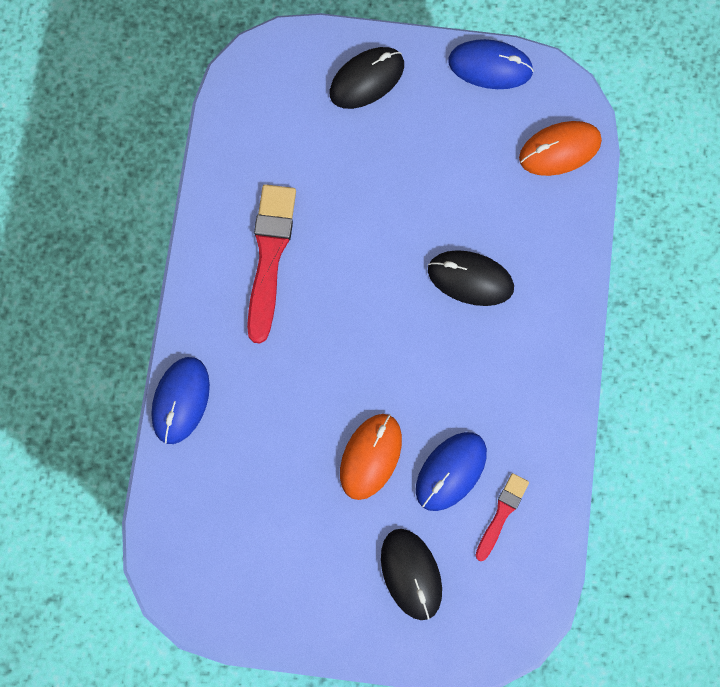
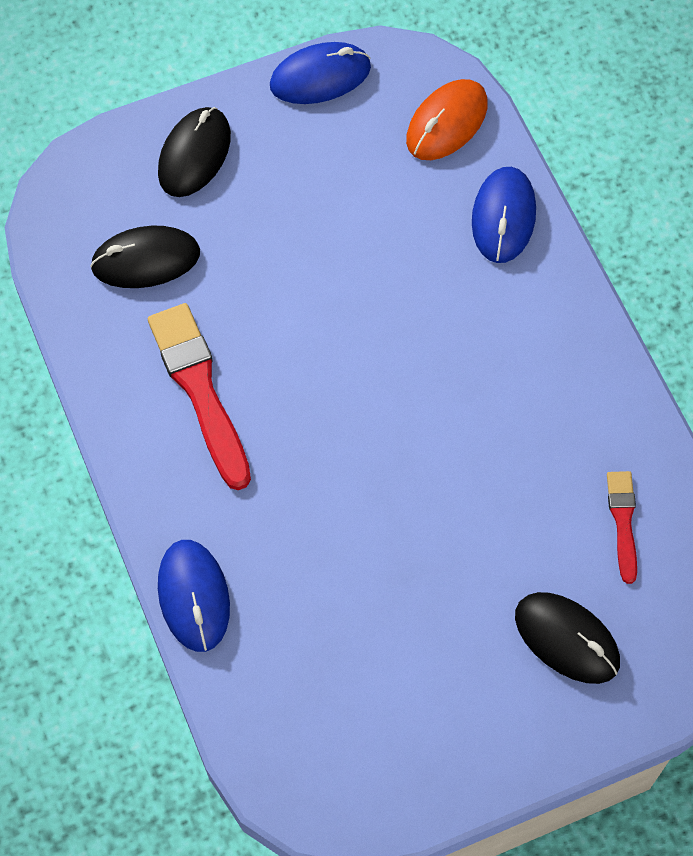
camera: 30 degrees left, 10 degrees down
(370, 456) = (444, 540): orange mouse -> none
(451, 471) = (541, 507): blue mouse -> blue mouse (503, 217)
(470, 279) = (435, 299): black mouse -> black mouse (146, 260)

